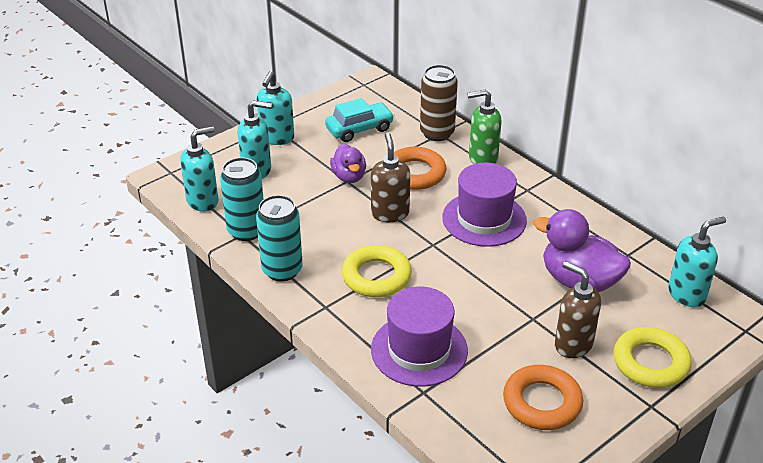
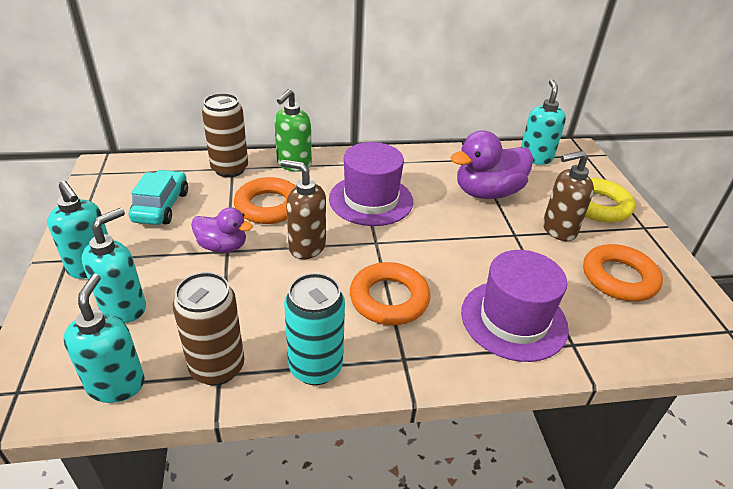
camera: 60 degrees left, 0 degrees up
(246, 231) = (217, 367): turquoise can -> brown can
(376, 276) = (389, 299): yellow ring -> orange ring

